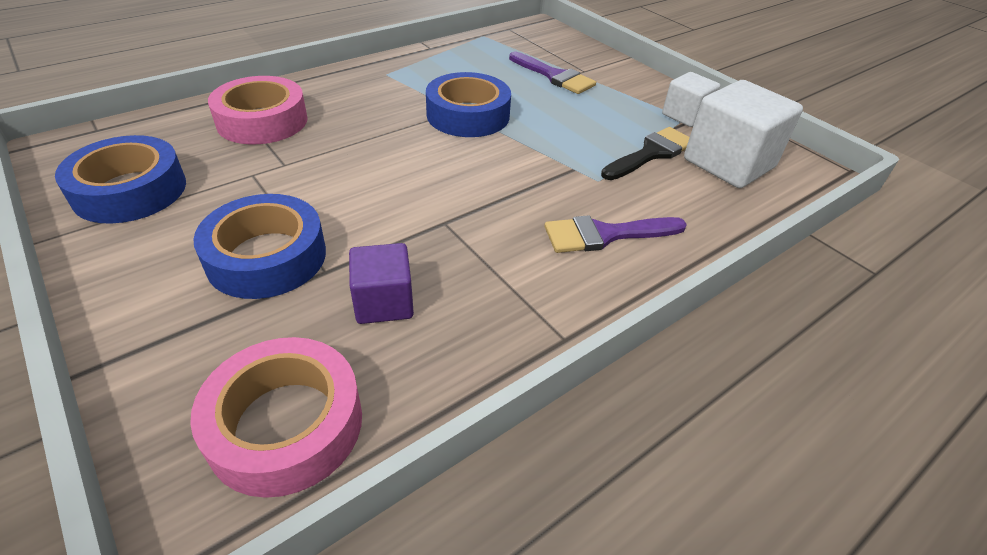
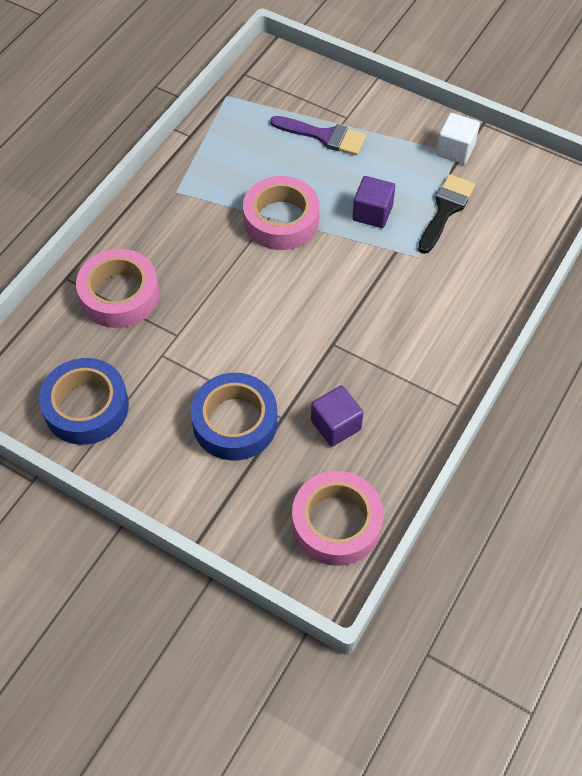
camera: 20 degrees left, 15 degrees up
(468, 115) = (281, 220): blue tape -> pink tape
(567, 135) = (372, 213): none -> purple cube
(605, 235) = (447, 310): purple brush -> none
(728, 163) = (507, 198): white cube -> none

